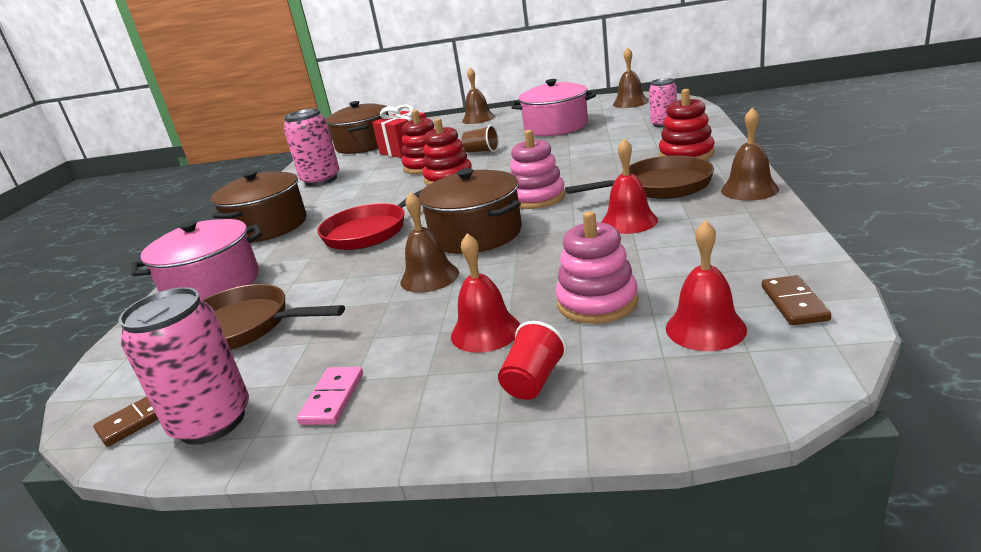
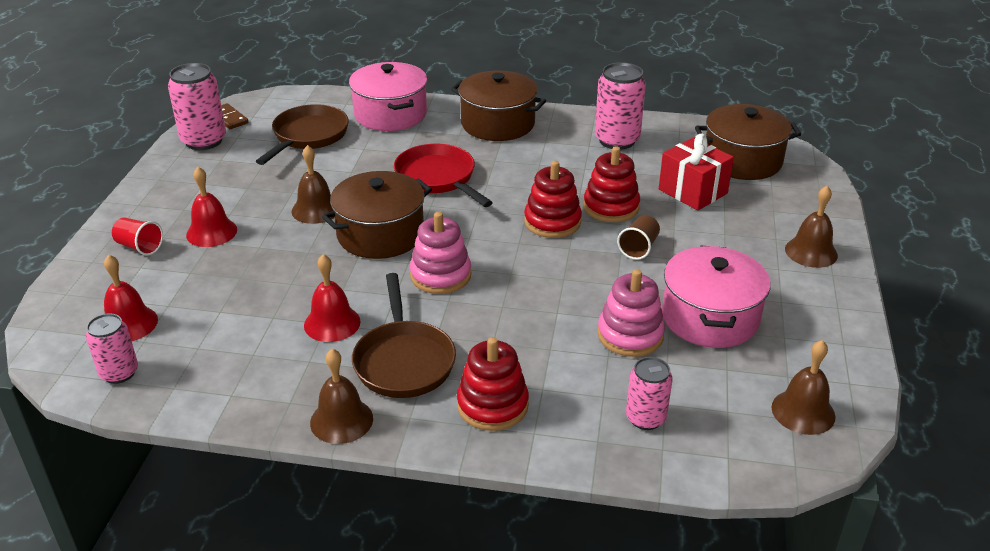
camera: 90 degrees right, 10 degrees up
(332, 398) = (189, 177): pink domino -> none
(597, 302) = (205, 283): pink stacking toy -> pink stacking toy (630, 335)
(794, 303) = (119, 373): brown domino -> pink can

